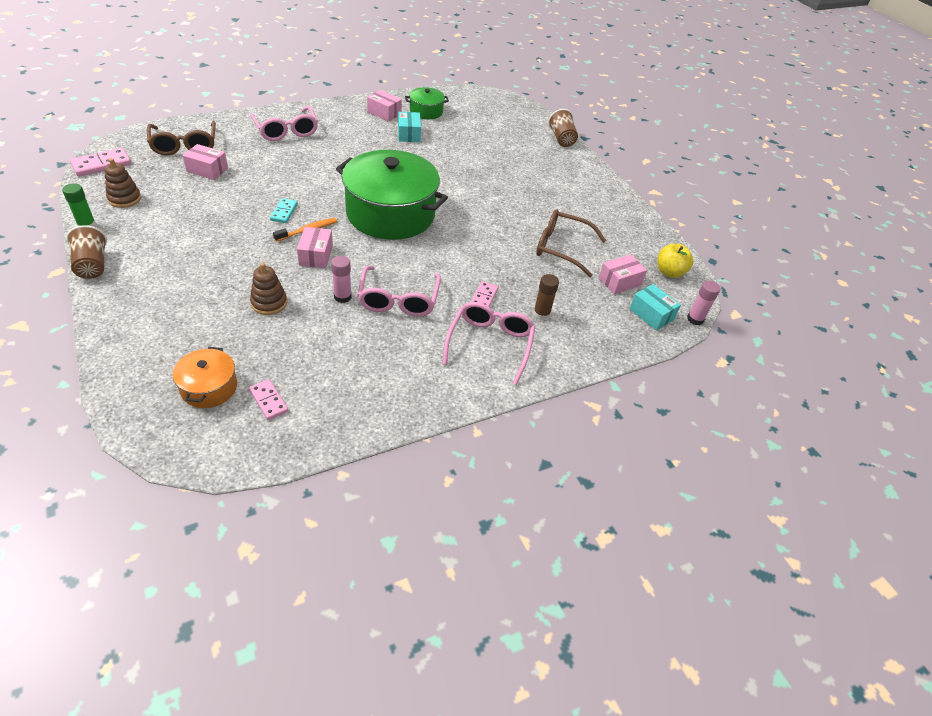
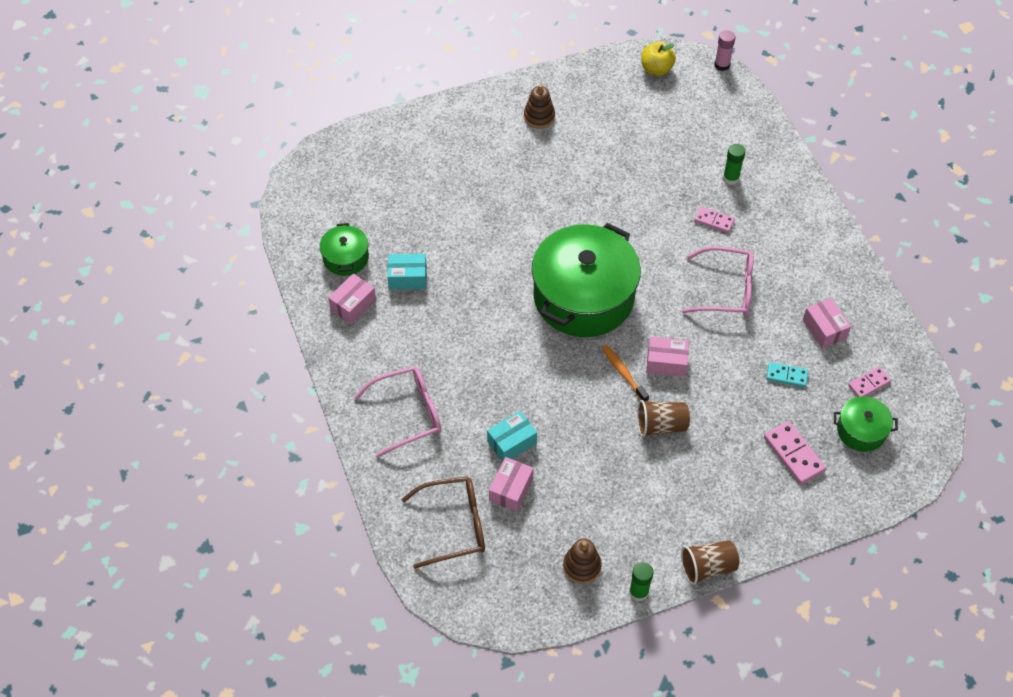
camera: 80 degrees left, 10 degrees up
(101, 164) = (508, 611): pink domino -> pink domino (793, 454)
(209, 387) = (861, 430): orange pot -> green pot
(269, 303) = (745, 397): brown stacking toy -> brown stacking toy (539, 116)
(284, 212) = (592, 399): turquoise domino -> turquoise domino (787, 376)
(342, 297) = (728, 336): pink glue stick -> none
(490, 344) = (776, 220): pink glasses -> none
(541, 314) = (731, 178): brown glue stick -> green glue stick
(561, 139) = (407, 120): brown cup -> brown cup (661, 425)
(561, 248) = (628, 149): brown glasses -> none
(619, 282) = (676, 111): pink box -> pink box (824, 329)
(651, 314) = (720, 96): turquoise box -> turquoise box (512, 442)

